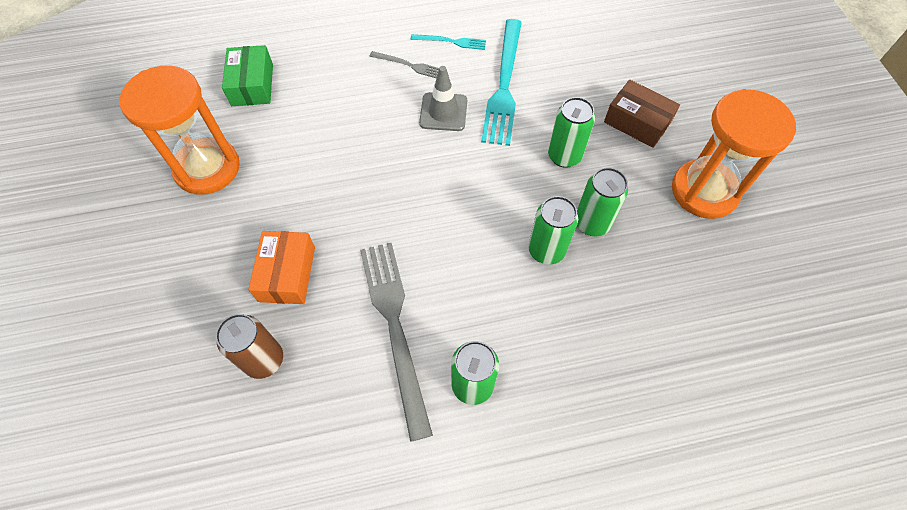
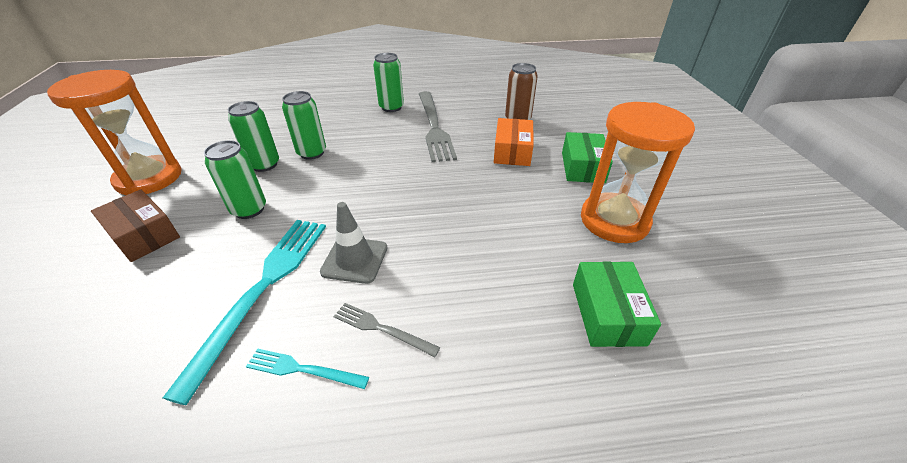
camera: 175 degrees left, 20 degrees down
(206, 248) = (582, 167): none -> green box

